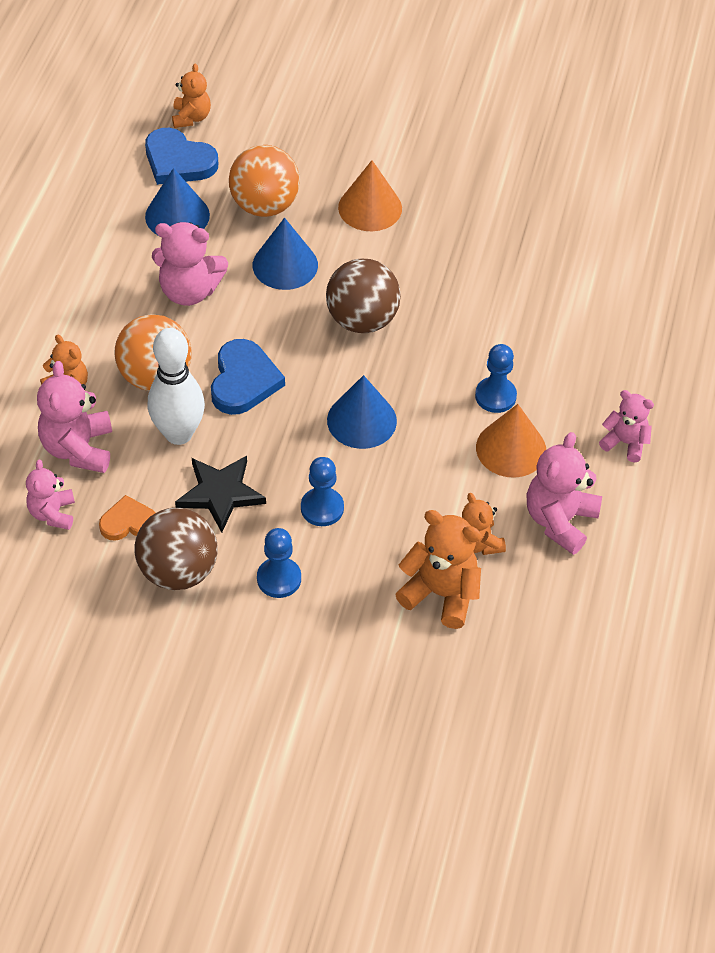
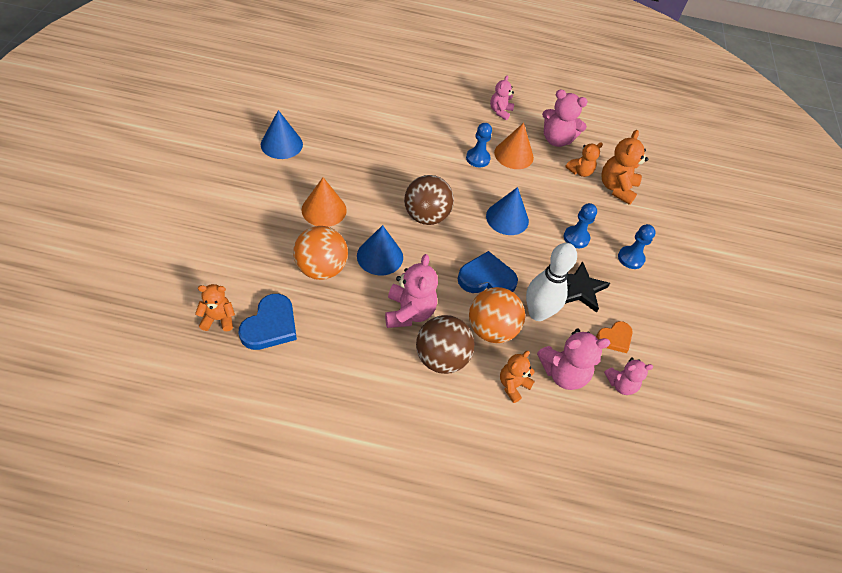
camera: 100 degrees left, 0 degrees up
(128, 522) = (615, 338): orange heart -> orange heart turned 105 degrees counterclockwise
(177, 216) = (332, 323): blue cone -> blue cone (281, 144)
(178, 571) = (642, 308): brown ball -> brown ball (441, 358)

